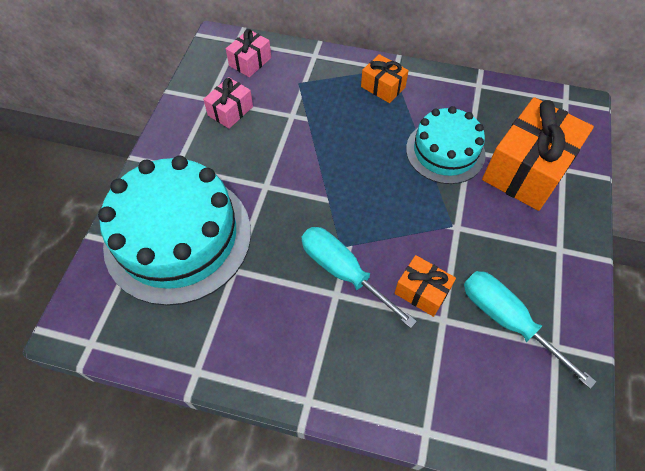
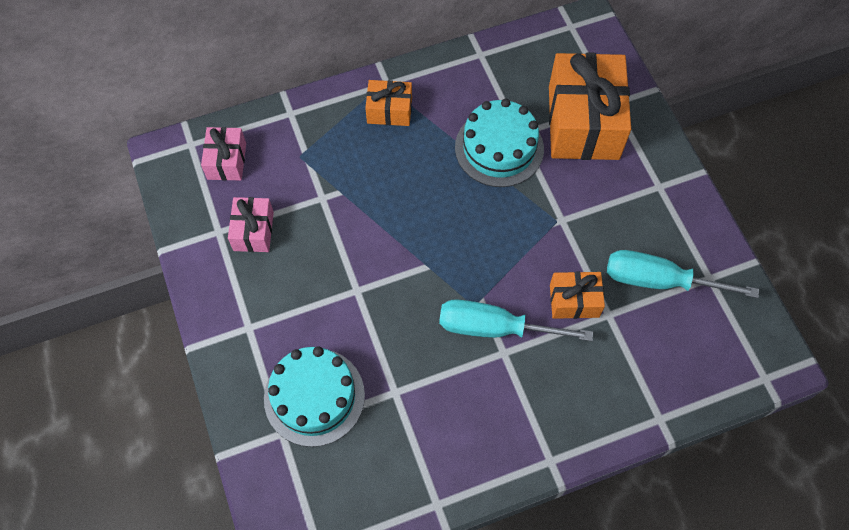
camera: 35 degrees left, 5 degrees up
(178, 237) = (314, 396): turquoise cake -> turquoise cake, size x0.59

